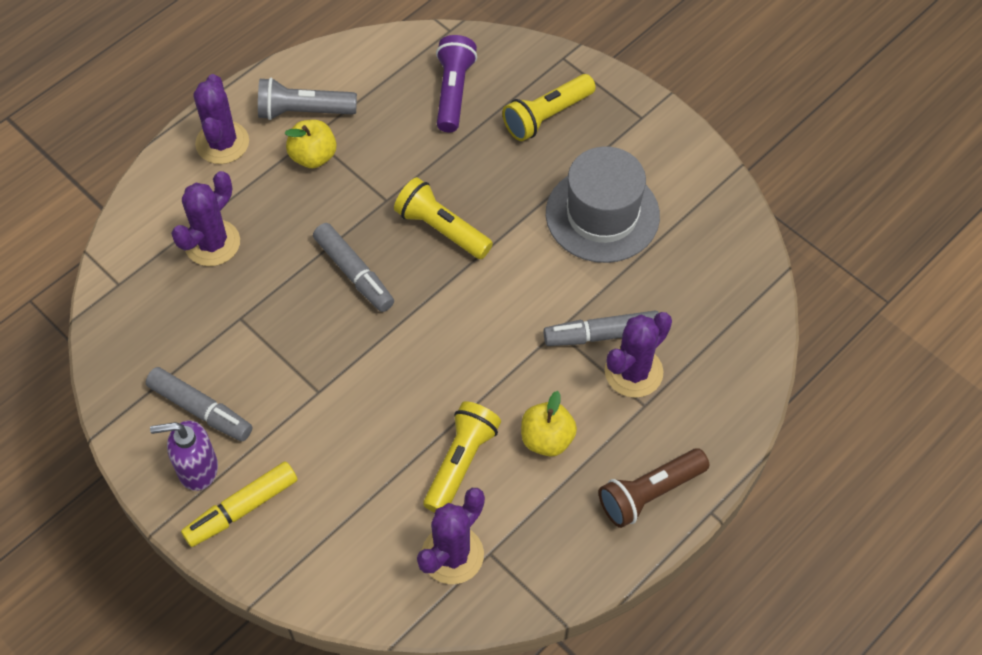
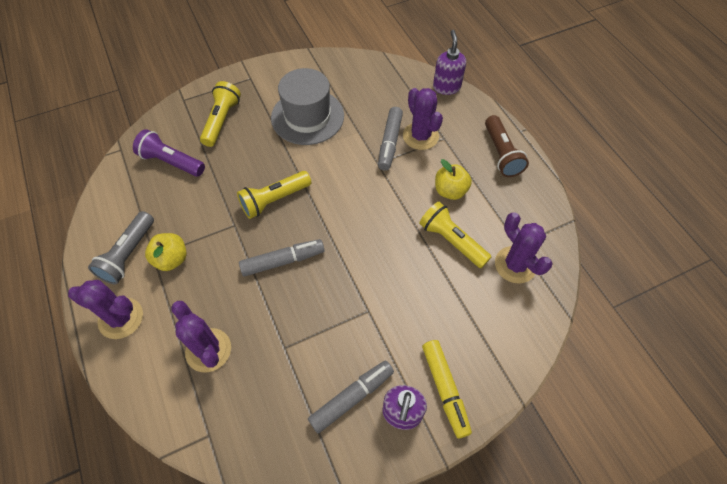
camera: 70 degrees left, 0 degrees up
(547, 116) = (221, 120): yellow flashlight -> yellow flashlight turned 150 degrees counterclockwise
(755, 381) = (446, 87): none -> purple soap dispenser

